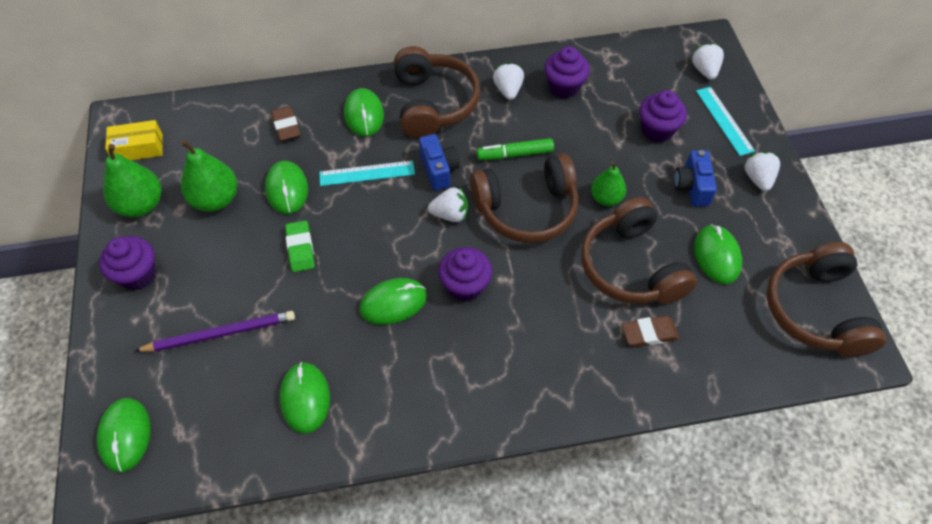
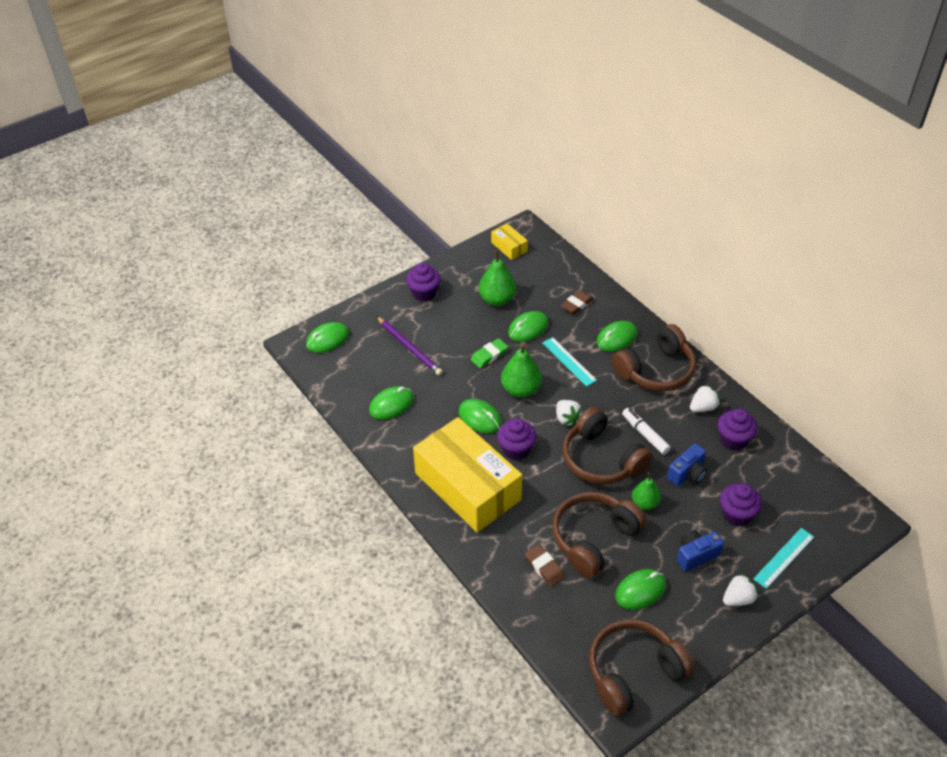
camera: 65 degrees right, 10 degrees down
(141, 205) = (470, 269): green pear -> green pear (520, 389)
(439, 170) = (599, 397): blue camera -> blue camera (687, 474)
(492, 364) = (467, 486): none -> yellow box
(515, 154) = (645, 434): green marker -> white marker
(705, 70) = (830, 528): white strawberry -> none

